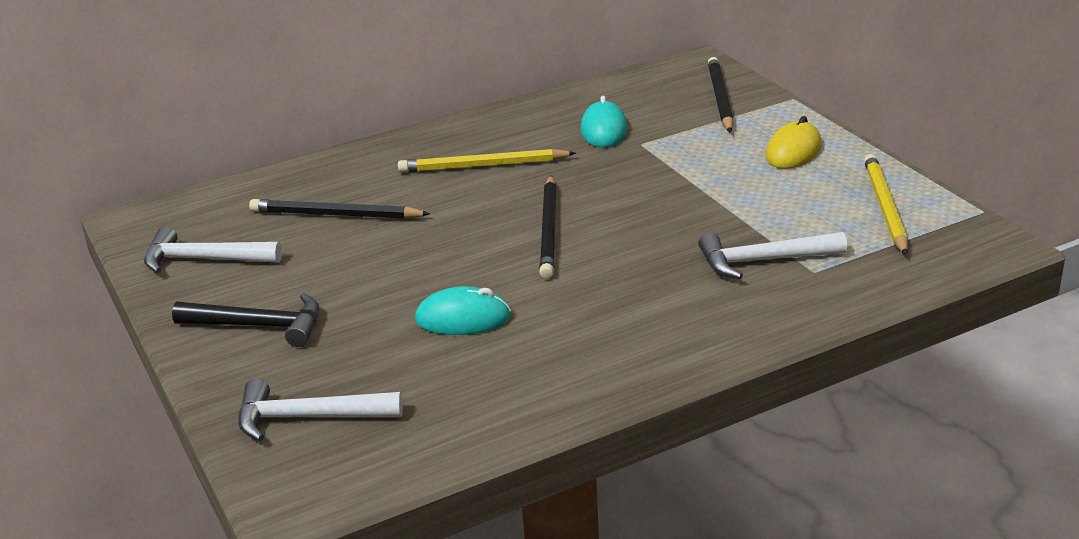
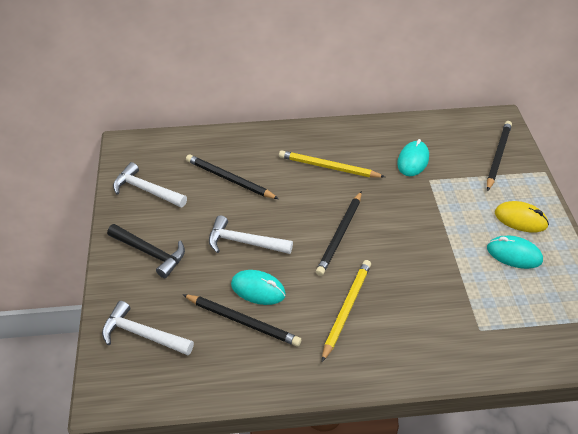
camera: 20 degrees right, 15 degrees up
(462, 358) = (243, 321): none -> black pencil
(763, 261) = (453, 308): white hammer -> white hammer (244, 242)
(793, 151) = (520, 219): yellow mouse -> yellow mouse turned 60 degrees clockwise
(808, 187) = (514, 254): none -> turquoise mouse
(884, 207) = (553, 290): yellow pencil -> yellow pencil (346, 309)

